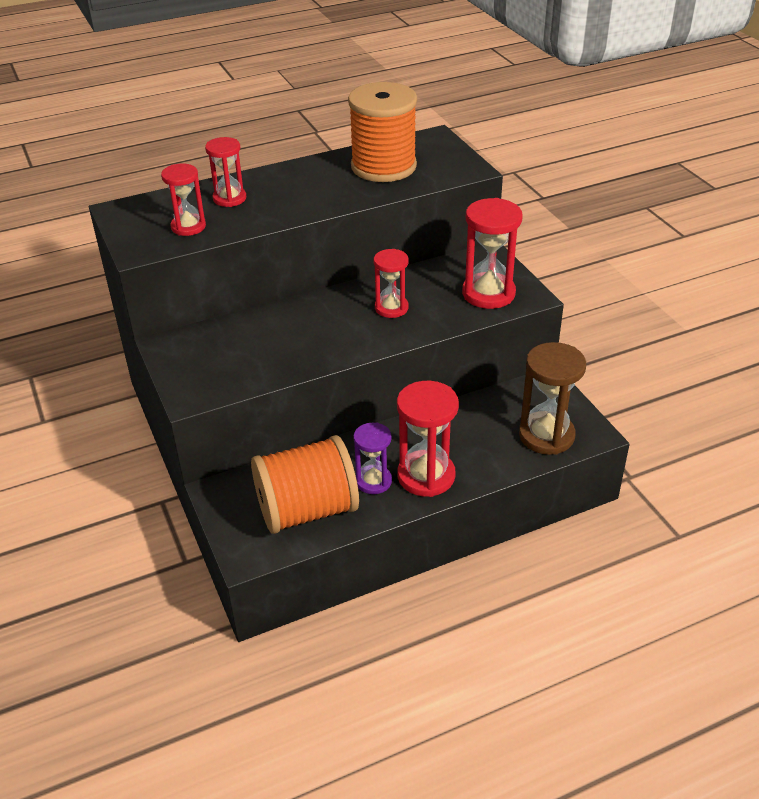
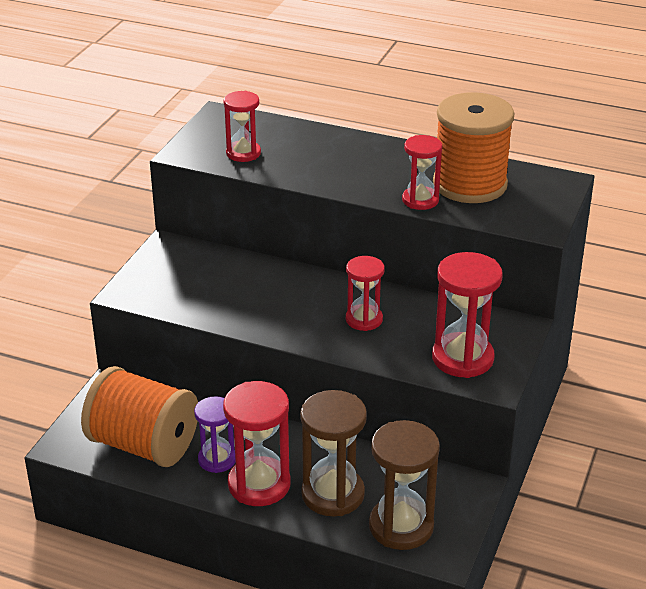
camera: 45 degrees right, 5 degrees down
(229, 198) = (307, 147): red hourglass -> red hourglass (420, 200)
(479, 447) = (333, 494): none -> brown hourglass

